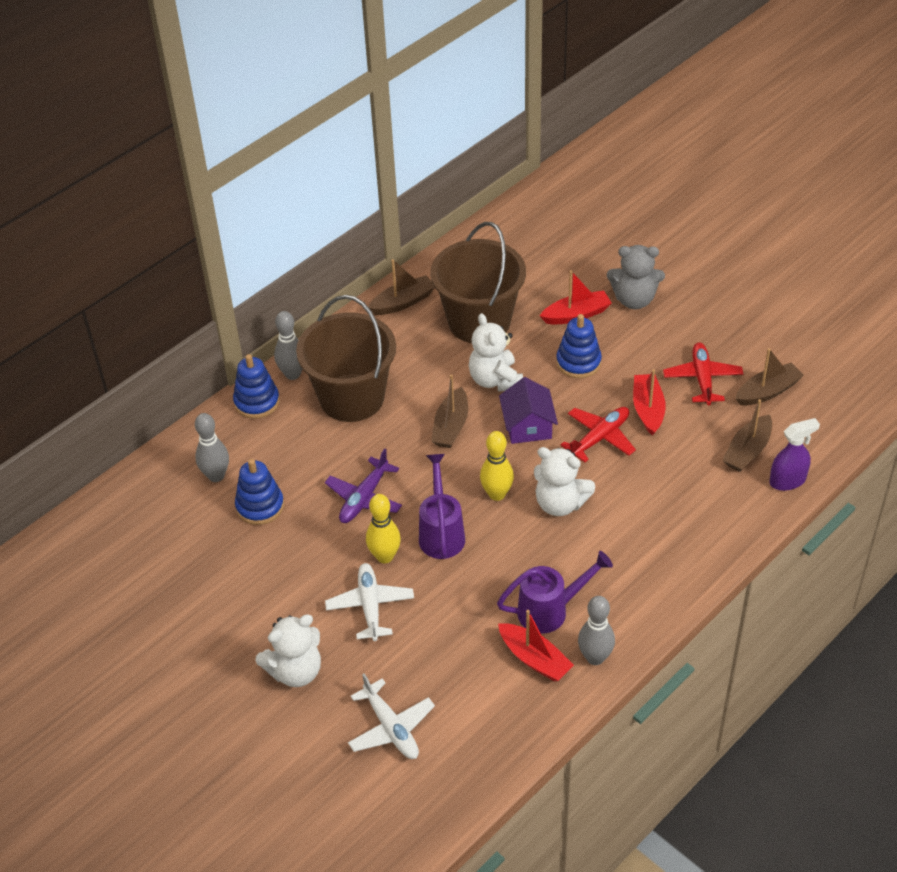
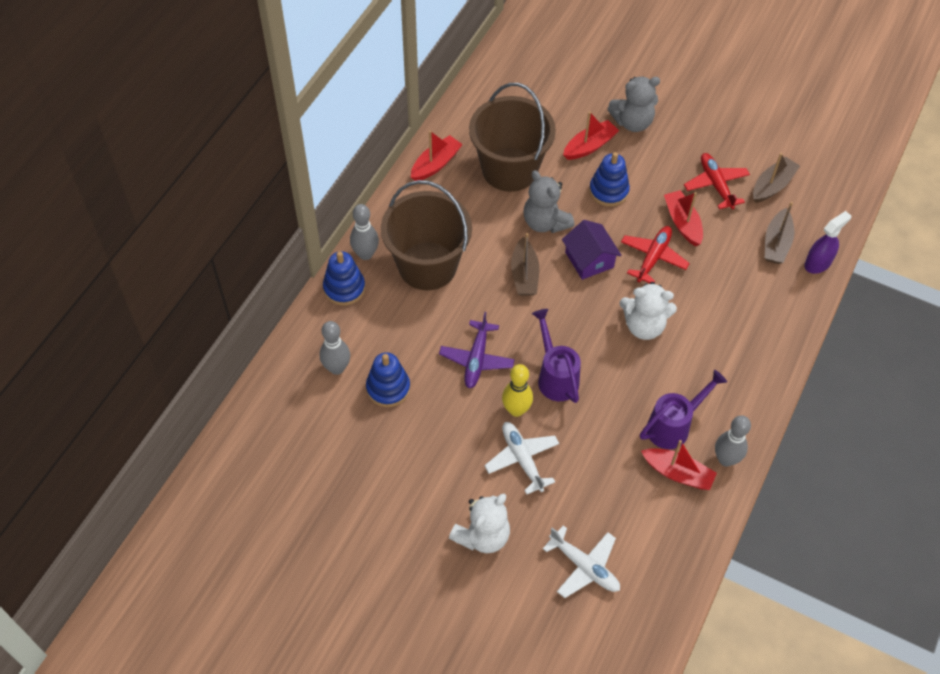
camera: 20 degrees left, 10 degrees up
(403, 302) = (436, 164): brown boat -> red boat
(495, 380) = (545, 222): white teddy bear -> grey teddy bear
(497, 494) = (588, 329): yellow bowling pin -> none

